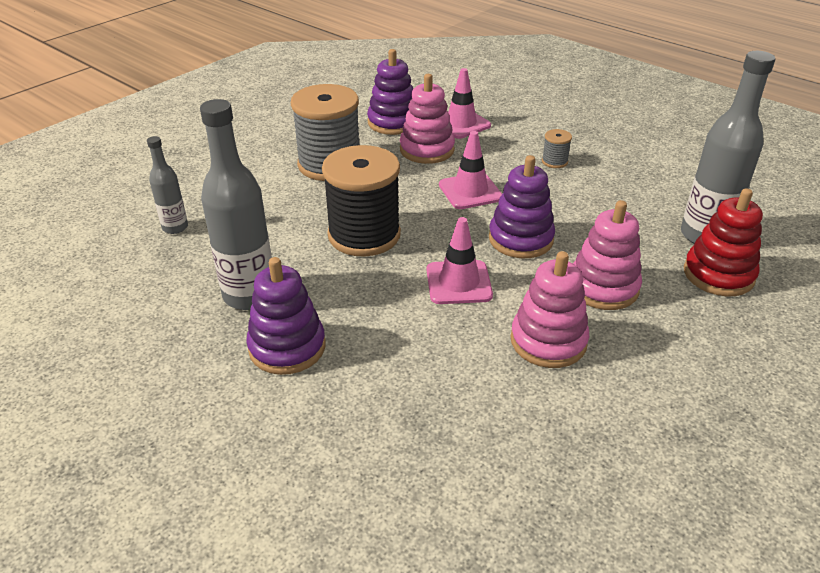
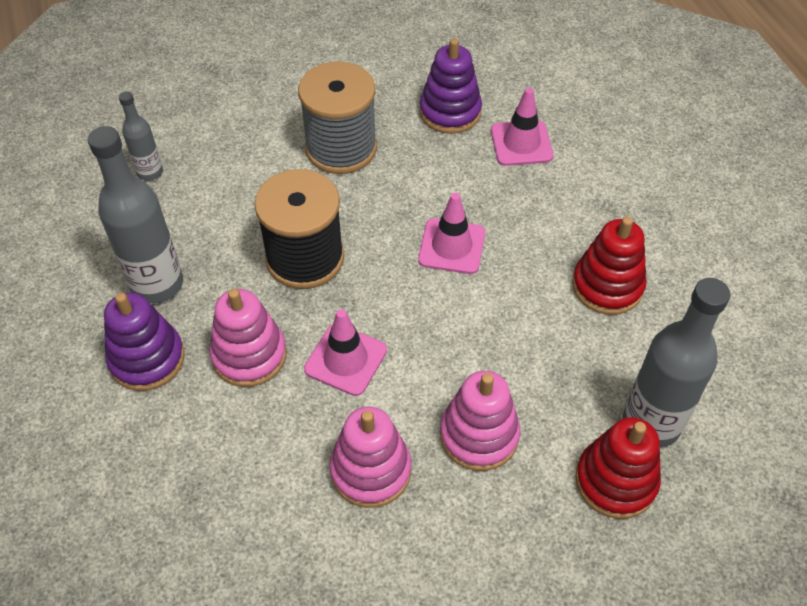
camera: 30 degrees right, 15 degrees up
(427, 150) = (454, 168): pink stacking toy -> pink stacking toy (249, 355)
(520, 239) = (449, 334): purple stacking toy -> none
(554, 161) = (578, 243): grey spool -> none
(597, 176) = (607, 286): none -> red stacking toy

